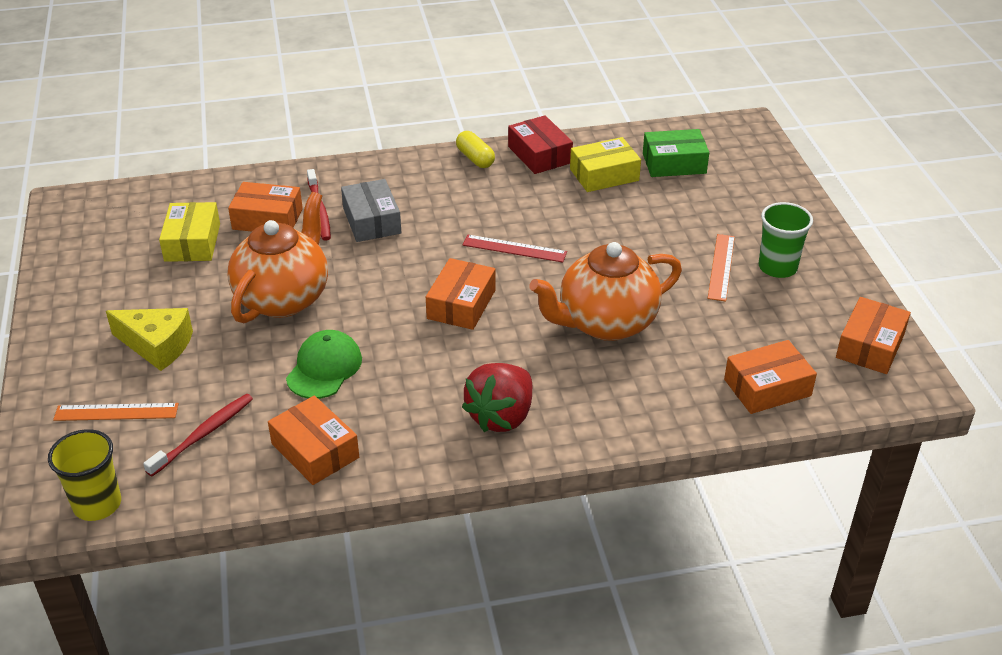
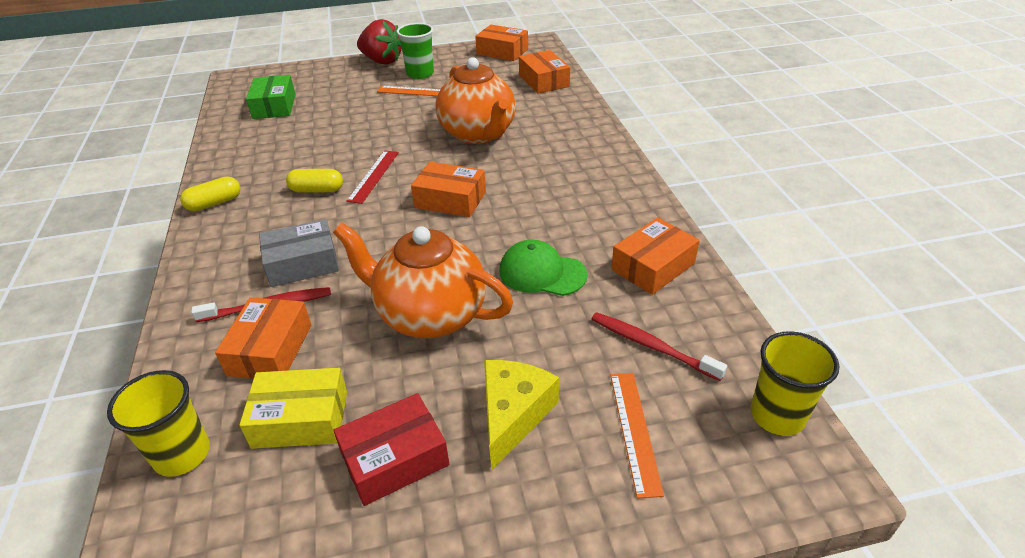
camera: 90 degrees left, 0 degrees up
(181, 198) = (182, 454): none -> yellow cup
(491, 214) = (317, 190): none -> yellow capsule
(501, 416) = (589, 175): red strawberry -> red strawberry (382, 61)
(539, 155) = (227, 167): red box -> red box (394, 459)
(604, 175) = (277, 135): yellow box -> none

